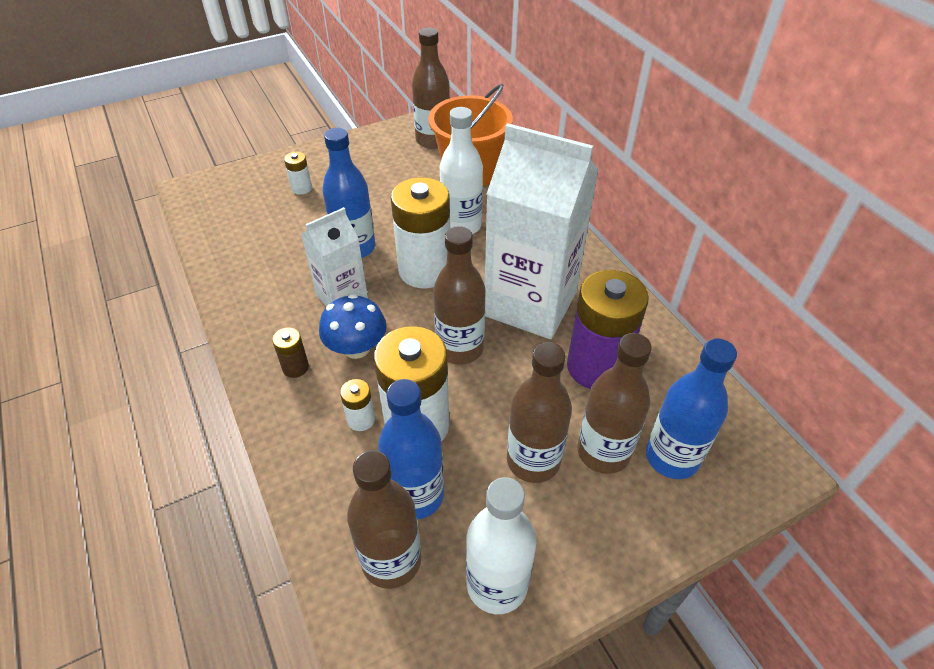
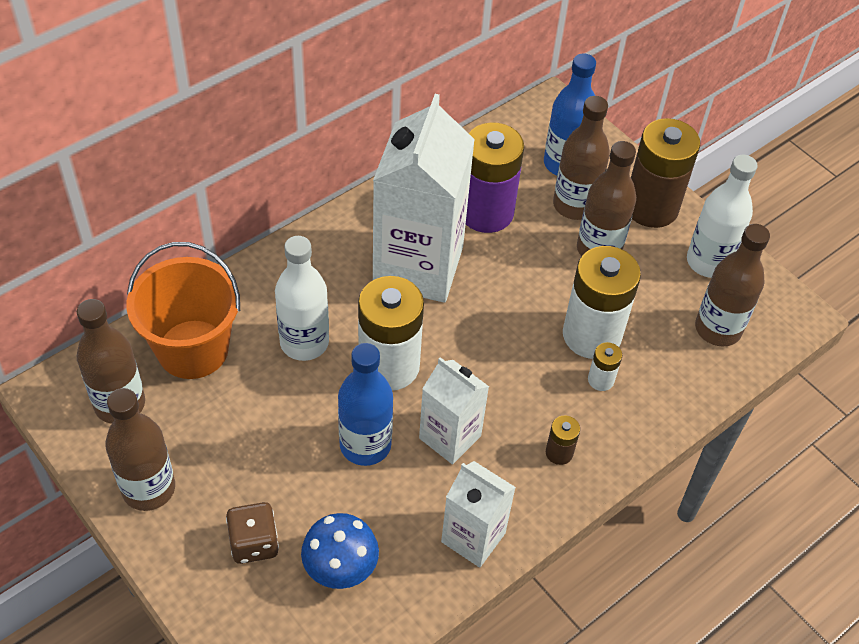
camera: 105 degrees left, 5 degrees up
(246, 296) = (473, 537): none -> white carton
(301, 188) = (254, 543): white battery -> brown dice
(356, 347) = (517, 405): blue mushroom -> blue mushroom (340, 567)
(416, 495) = (659, 323): blue bottle -> none
(460, 348) = (493, 316): brown bottle -> brown bottle (148, 489)
(596, 539) = (651, 207): none -> brown battery

